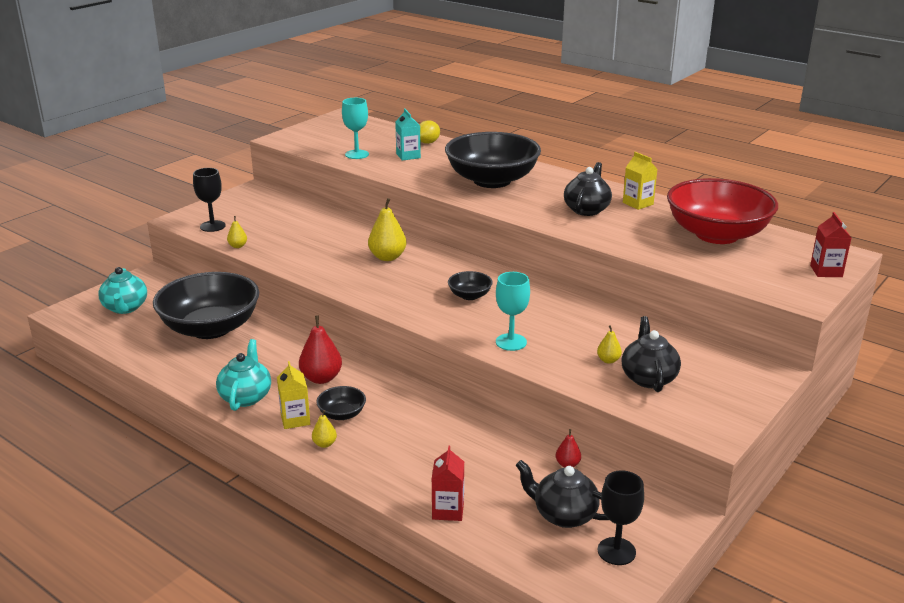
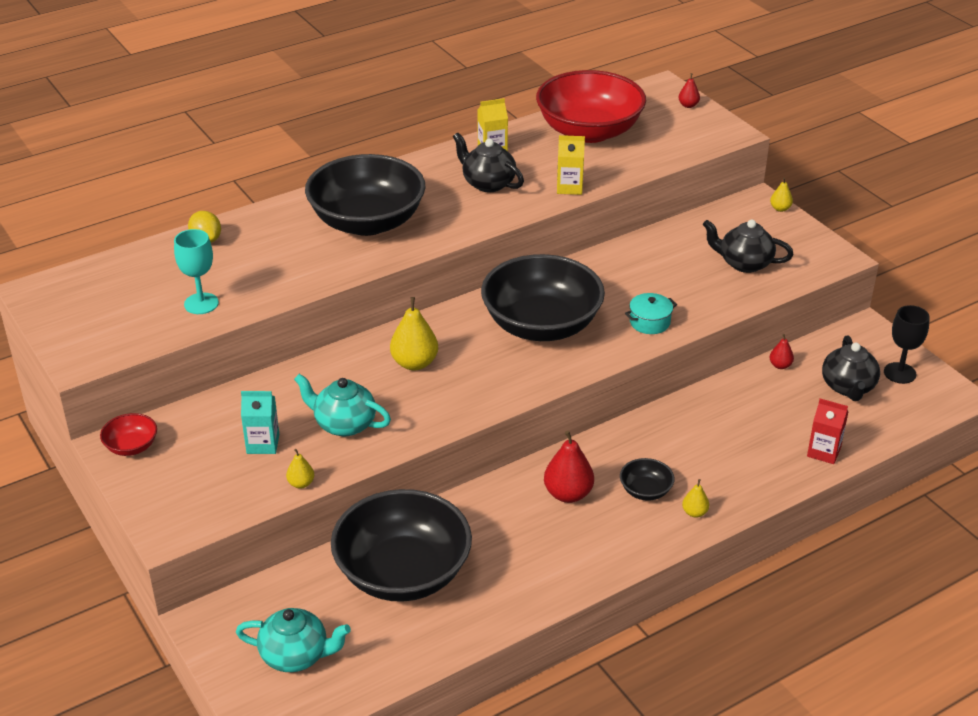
camera: 70 degrees left, 10 degrees up
(212, 226) = (218, 500): black goblet -> none
(246, 397) = (580, 560): turquoise teapot -> turquoise teapot (344, 424)
(254, 194) = (131, 446): none -> red bowl
(295, 419) = (641, 527): yellow carton -> yellow carton (569, 187)
(408, 156) = (240, 264): turquoise carton -> turquoise carton (263, 444)
(470, 295) = (541, 325): black bowl -> black bowl, size x2.40
(511, 342) = (649, 322): turquoise goblet -> turquoise pot
(563, 515) = (848, 387): black teapot -> black teapot turned 45 degrees counterclockwise
(608, 360) = (706, 276): yellow pear -> yellow pear (780, 208)
(826, 271) = (688, 105): red carton -> red pear

